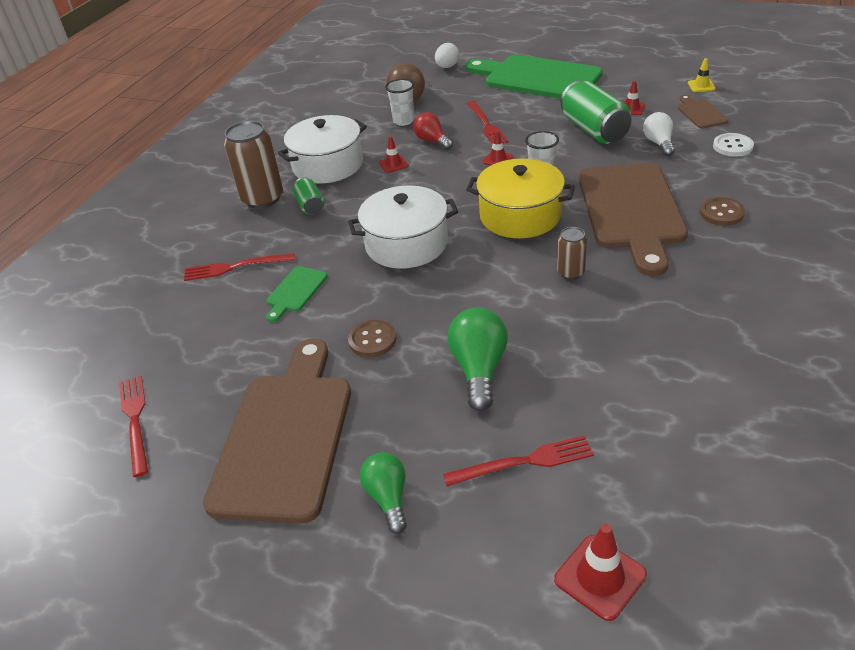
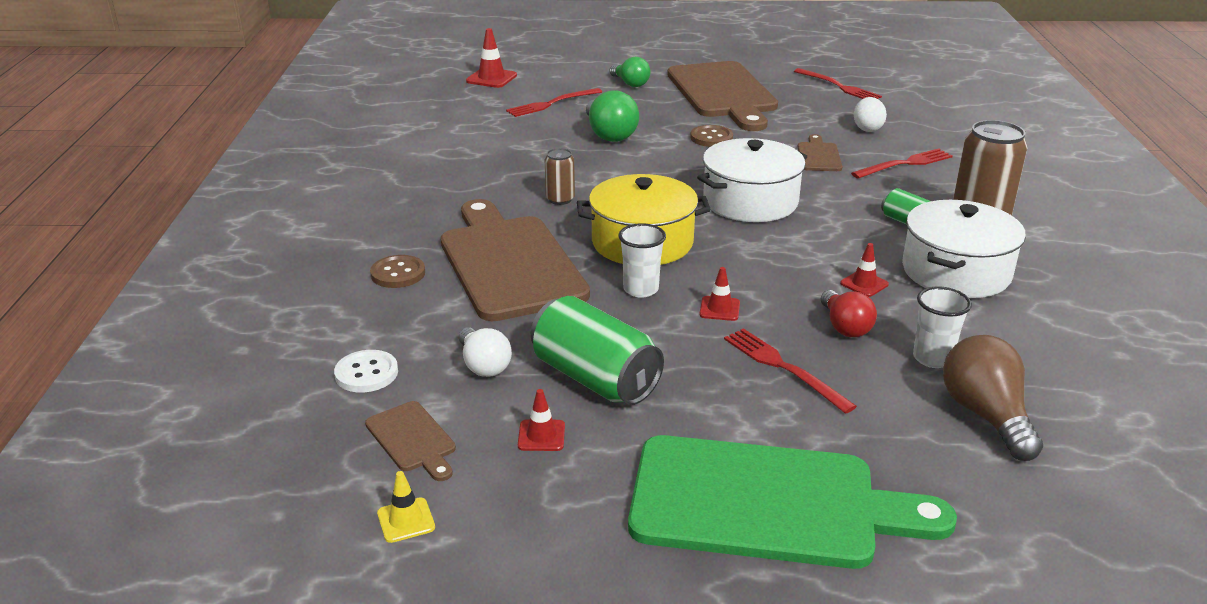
camera: 155 degrees right, 10 degrees down
(295, 291) = (818, 156): green cutting board -> brown cutting board
(432, 141) = (845, 327): red light bulb -> red light bulb turned 45 degrees clockwise
(447, 67) = (999, 517): white egg -> white egg (867, 129)

